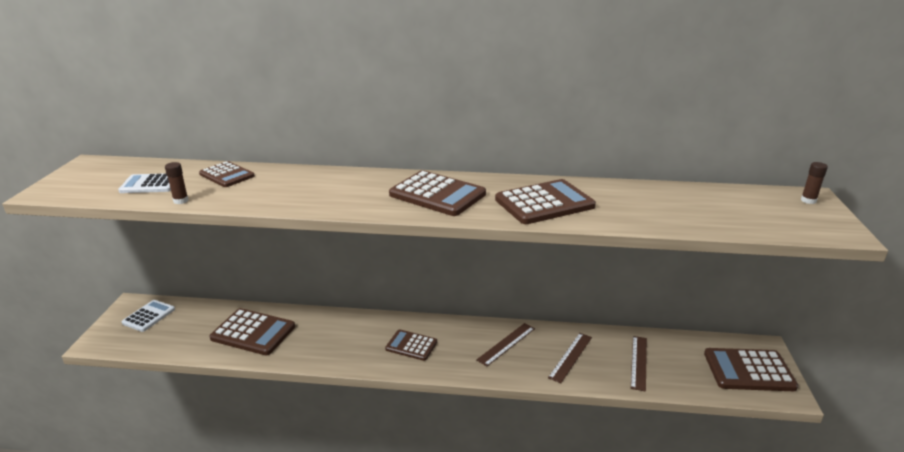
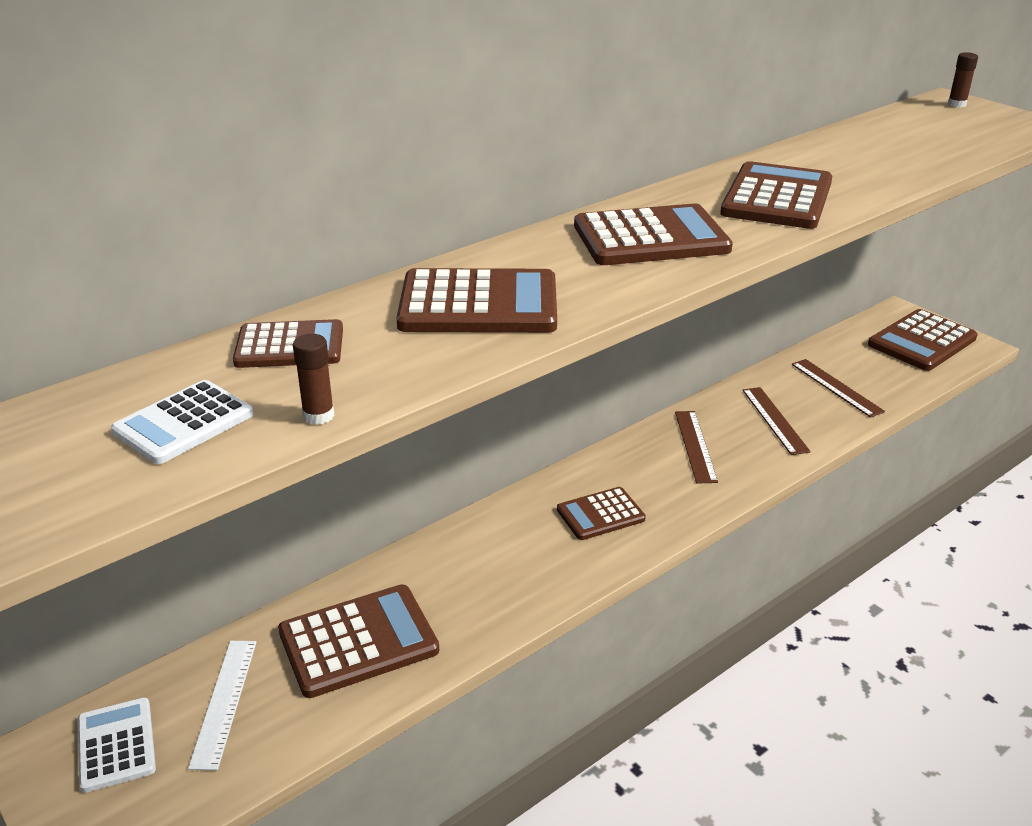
camera: 45 degrees left, 5 degrees up
(190, 324) = (224, 702): none -> white ruler
(310, 189) = (478, 304): none -> brown calculator

